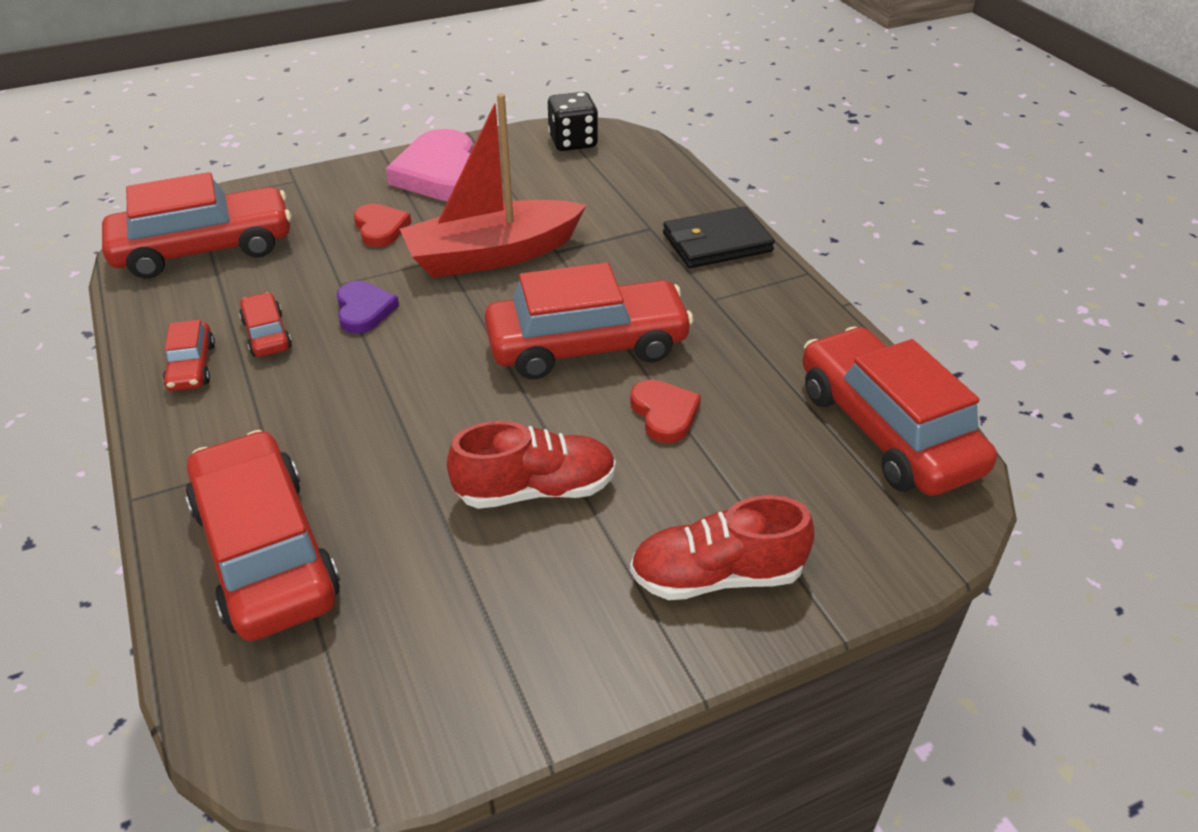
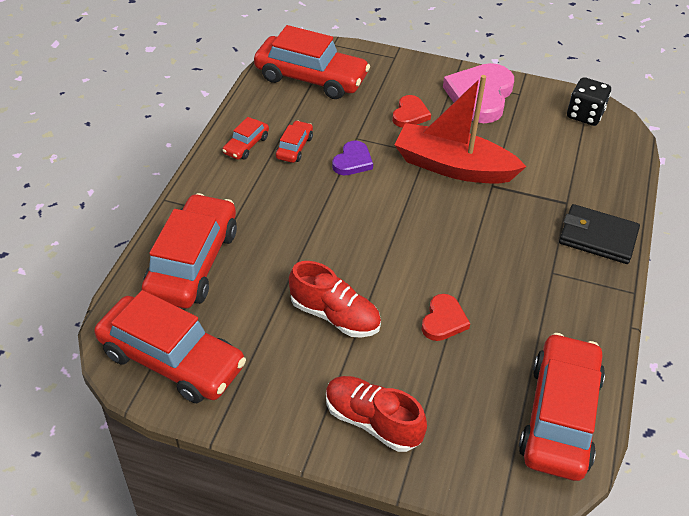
camera: 40 degrees right, 5 degrees up
(587, 346) = (445, 255): red car -> red car (172, 360)

